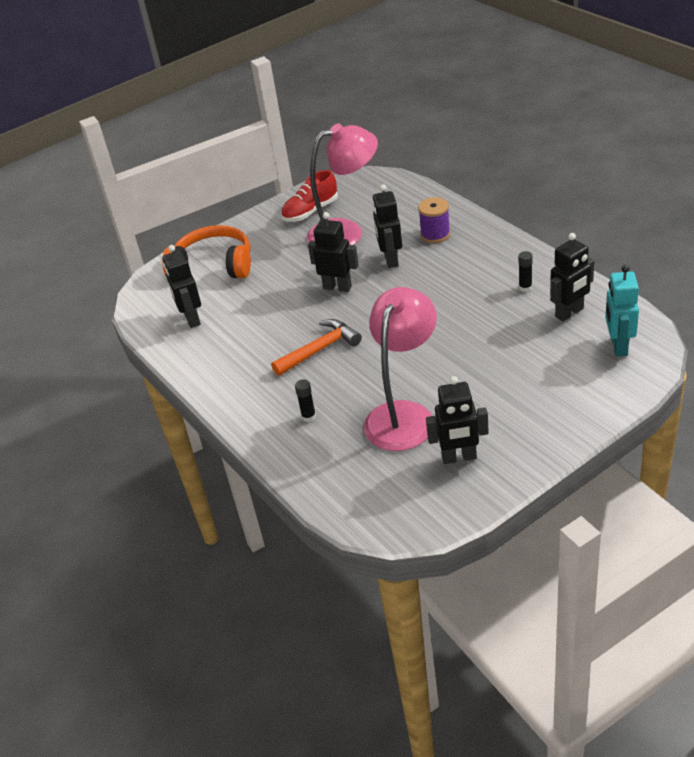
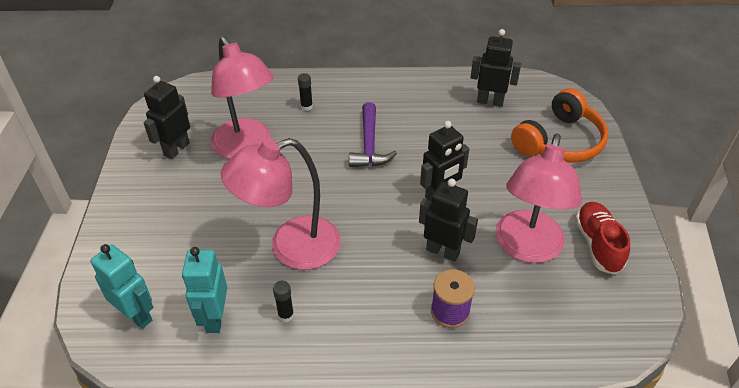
camera: 120 degrees right, 5 degrees up
(320, 349) = (369, 145): orange hammer -> purple hammer
(472, 320) = (291, 247): none -> pink lamp
(569, 313) = (215, 318): black robot -> turquoise robot

